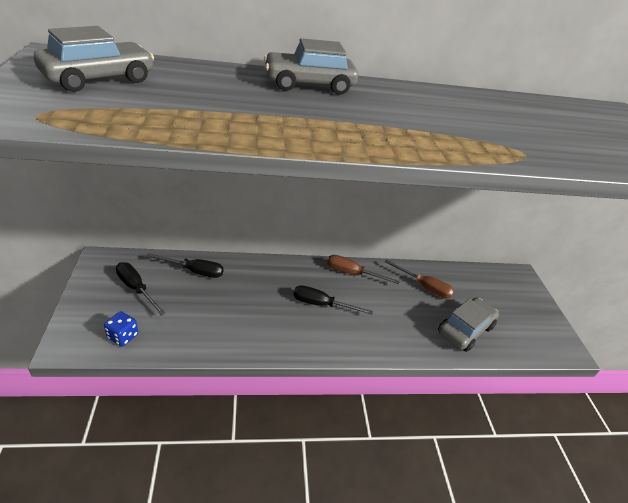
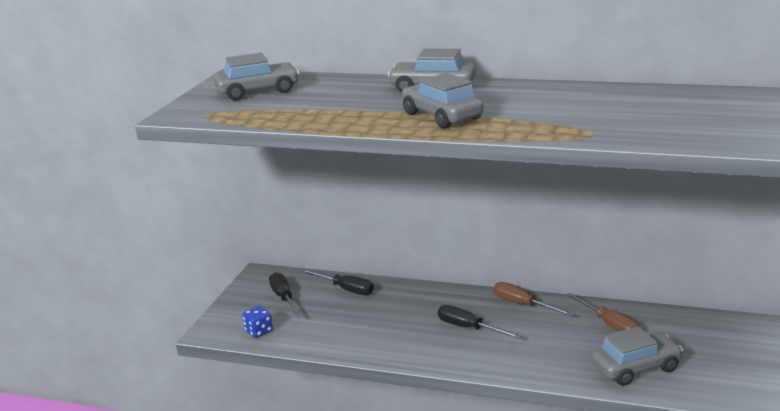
camera: 30 degrees right, 15 degrees down
(353, 125) = (441, 116): none -> grey car

